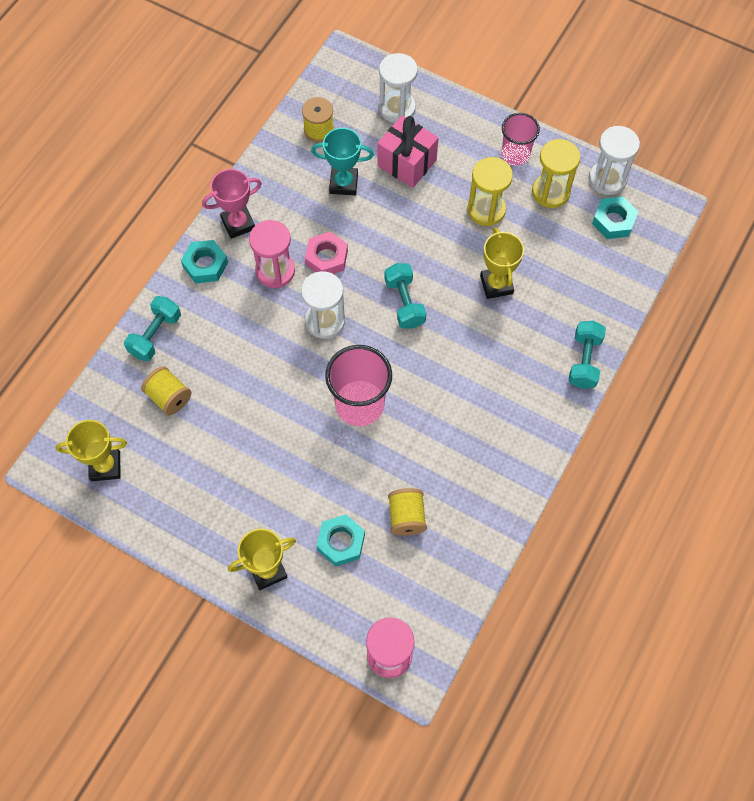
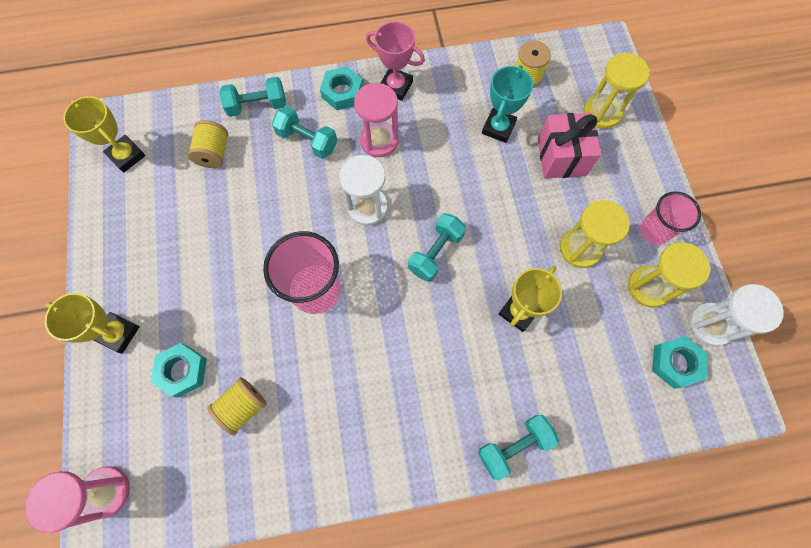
camera: 50 degrees right, 5 degrees up
(225, 321) = (307, 140): none -> turquoise dumbbell
(326, 258) = (423, 166): pink nut -> none
(343, 183) = (498, 128): turquoise trophy -> turquoise trophy turned 60 degrees clockwise
(397, 108) = (602, 113): white hourglass -> yellow hourglass

